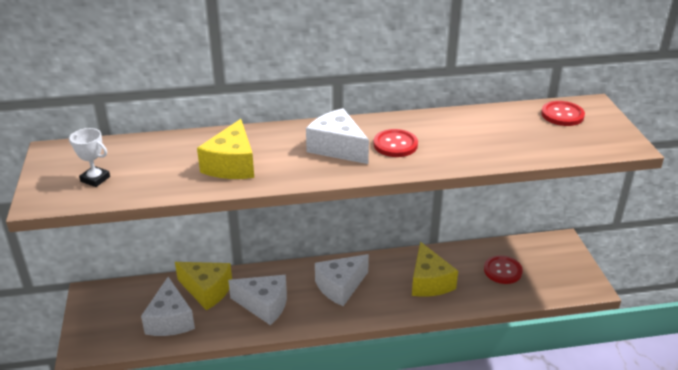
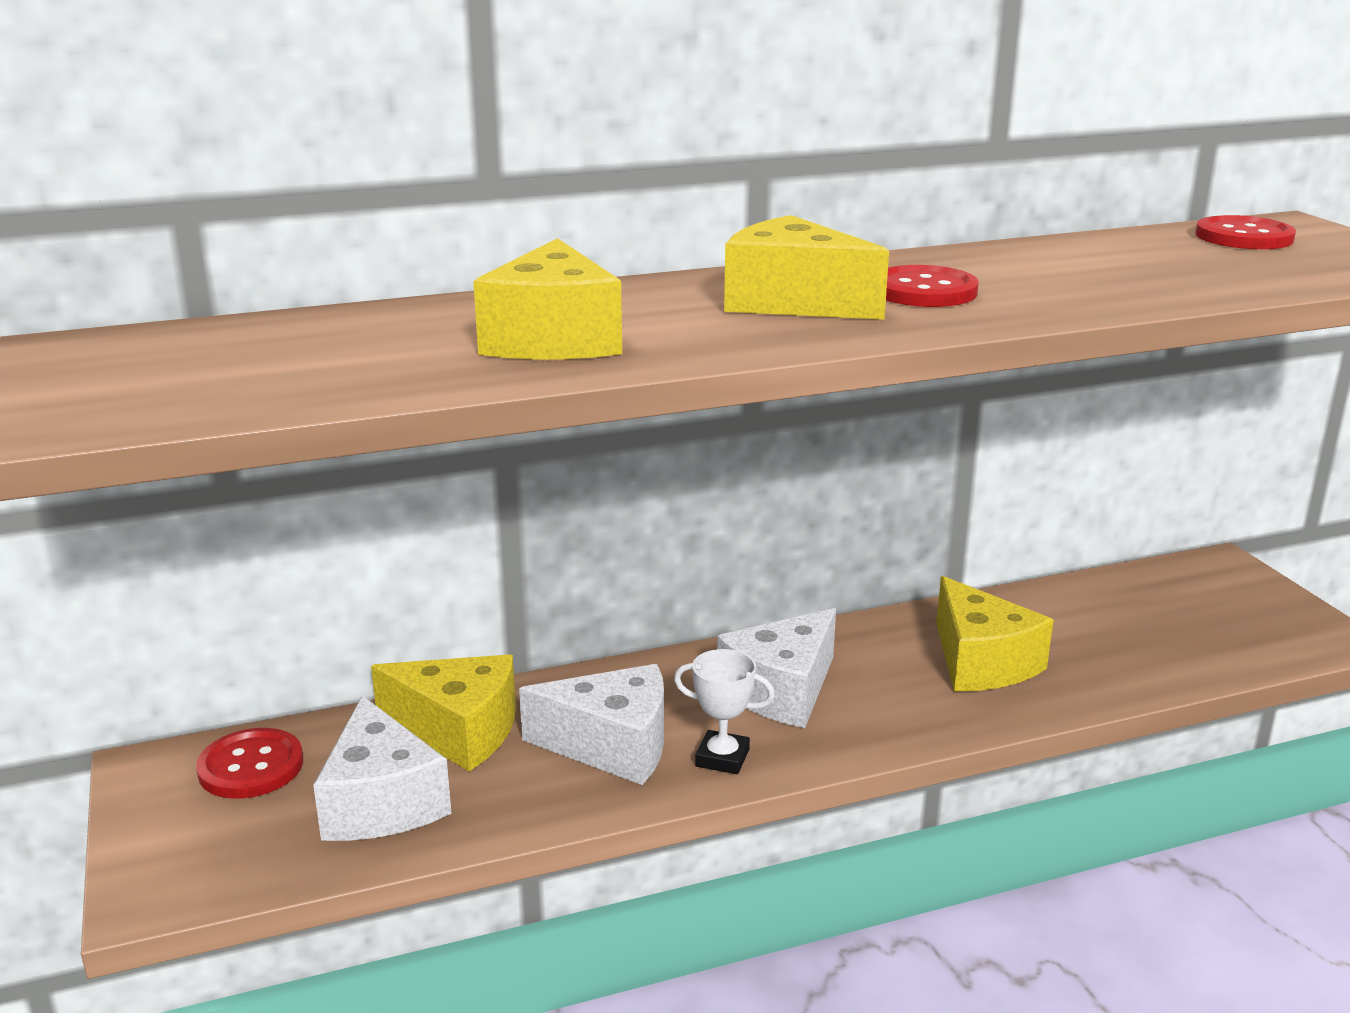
camera: 10 degrees left, 10 degrees down
(95, 179) = (201, 381): white trophy -> white trophy (722, 758)
(337, 148) = (793, 302): white cheese -> yellow cheese
(502, 271) = (1130, 626): red button -> red button (251, 766)

